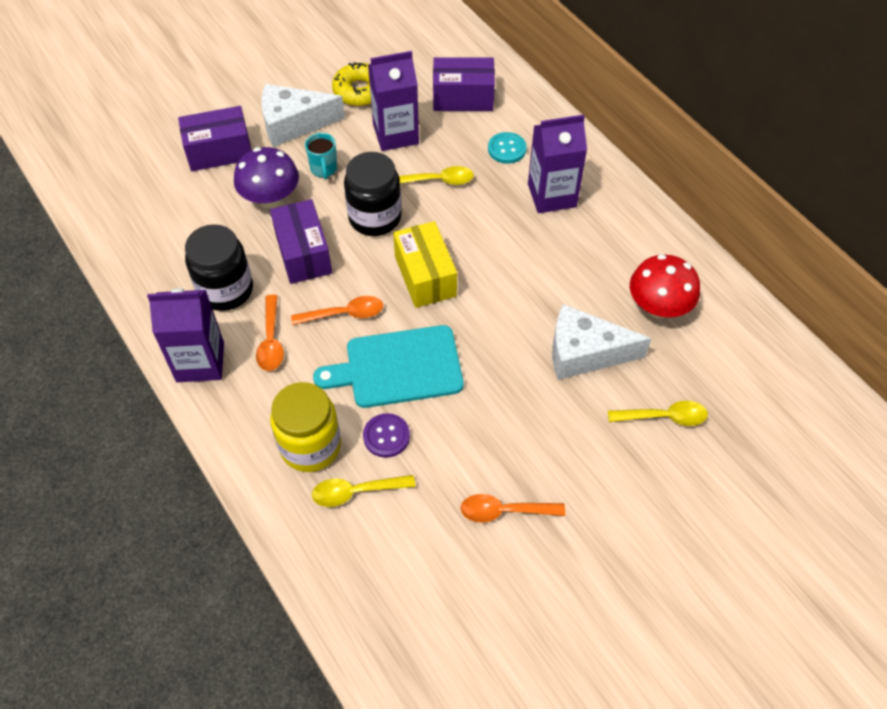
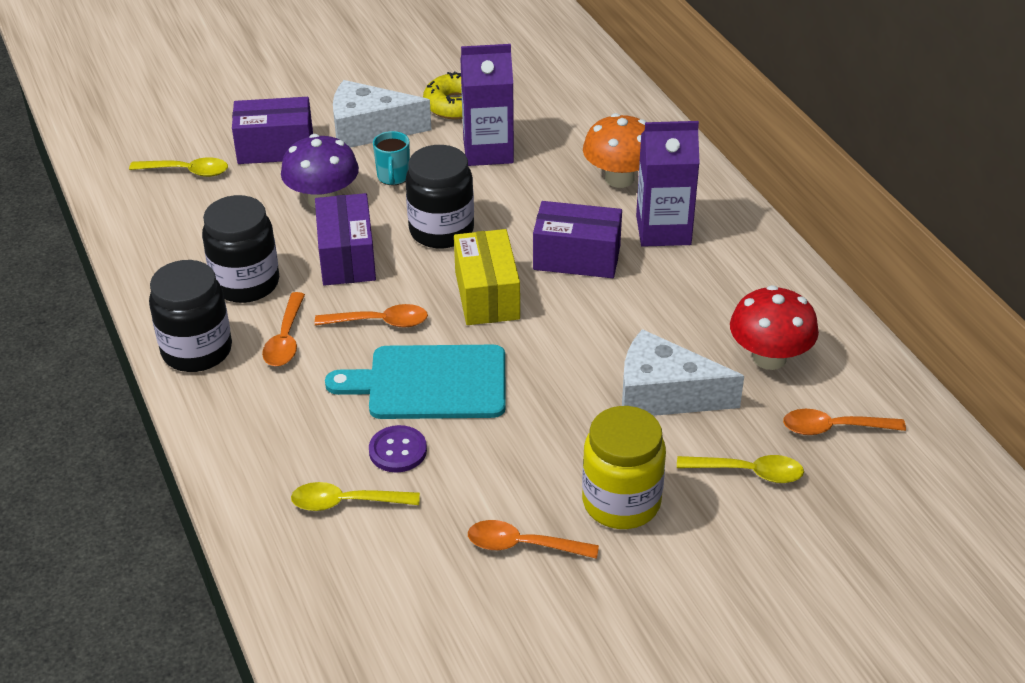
camera: 10 degrees right, 15 degrees down
(200, 362) = (197, 350): purple carton -> black jar
(310, 446) = (304, 449): yellow jar -> yellow jar (621, 502)
(437, 180) = (527, 201): yellow spoon -> yellow spoon (187, 171)
(463, 97) = (579, 122): purple box -> purple box (576, 258)
(507, 149) = (619, 178): turquoise button -> orange mushroom
(720, 366) = (834, 428): none -> orange spoon

